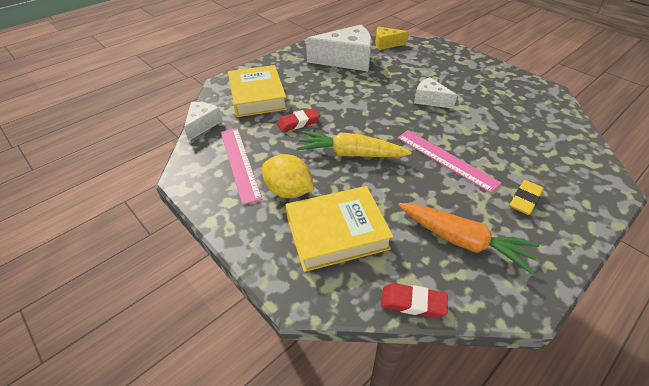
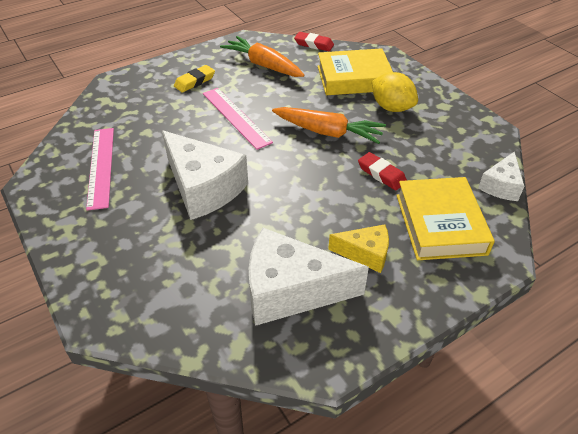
camera: 170 degrees left, 0 degrees up
(239, 163) = (442, 136): pink ruler -> pink ruler (101, 166)
(298, 123) = (381, 174): red eraser -> red eraser turned 60 degrees clockwise
(350, 154) = (328, 132): yellow carrot -> orange carrot
(386, 44) = (197, 331): yellow cheese -> yellow cheese (365, 253)
(430, 100) = (203, 187): white cheese -> white cheese, size x1.84

